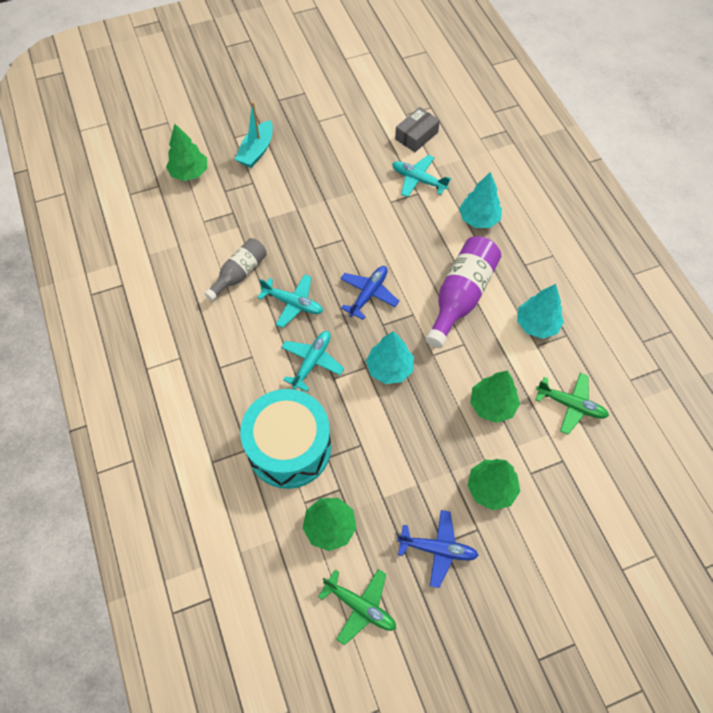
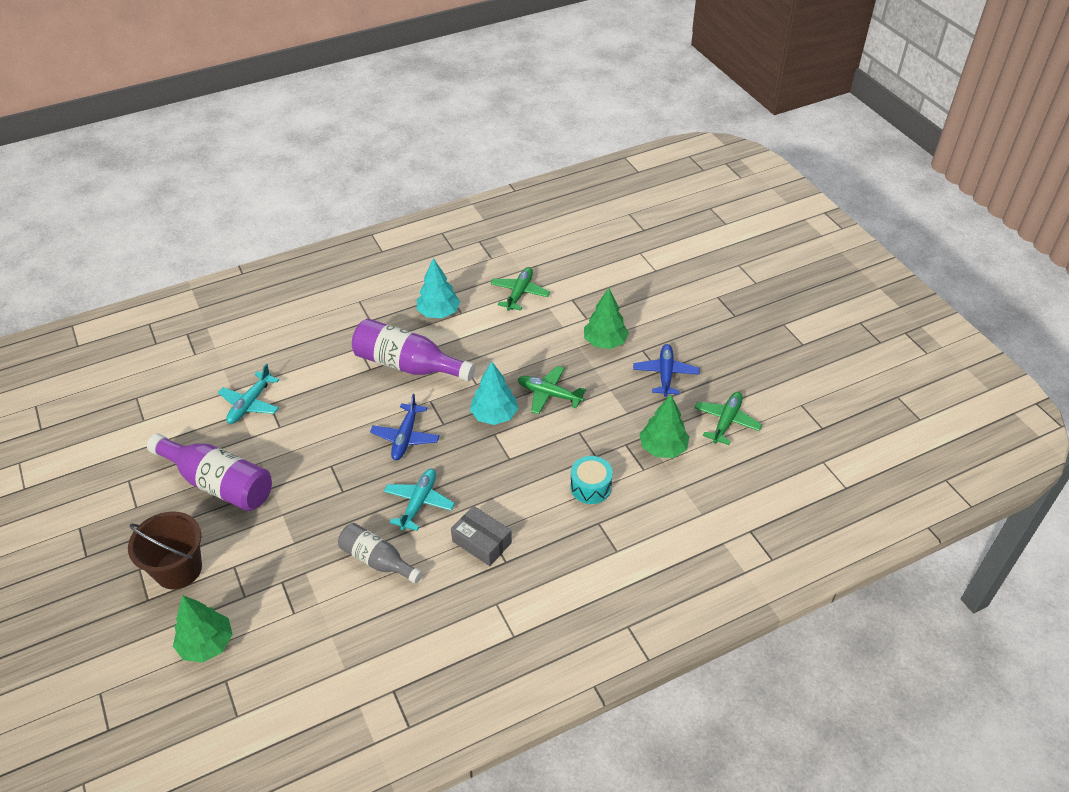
camera: 95 degrees left, 15 degrees down
(256, 151) = (178, 569): turquoise boat -> brown bucket
(289, 447) = (590, 487): turquoise drum -> turquoise drum, size x0.48
(312, 362) = (491, 478): turquoise plane -> none
(334, 166) = (218, 483): none -> purple bottle
(368, 294) = (405, 437): blue plane -> blue plane turned 105 degrees counterclockwise
(414, 421) = (549, 394): none -> green plane
(416, 136) = (181, 408): grey box -> grey box (482, 542)
(478, 219) = (310, 353): turquoise tree -> none
(492, 405) = (525, 342): green tree -> none

